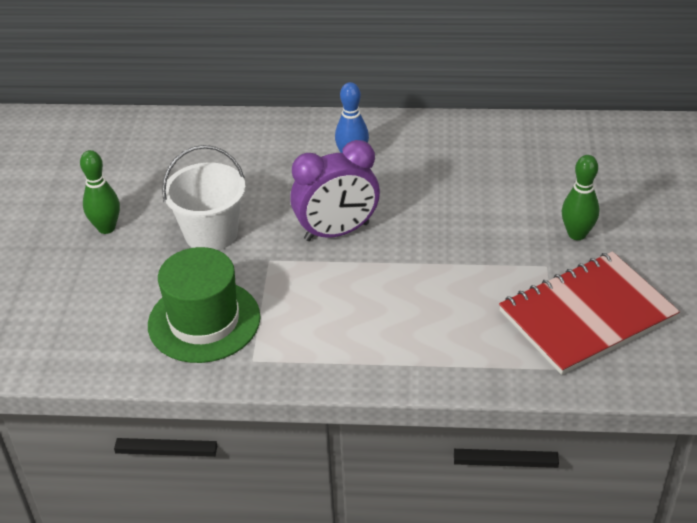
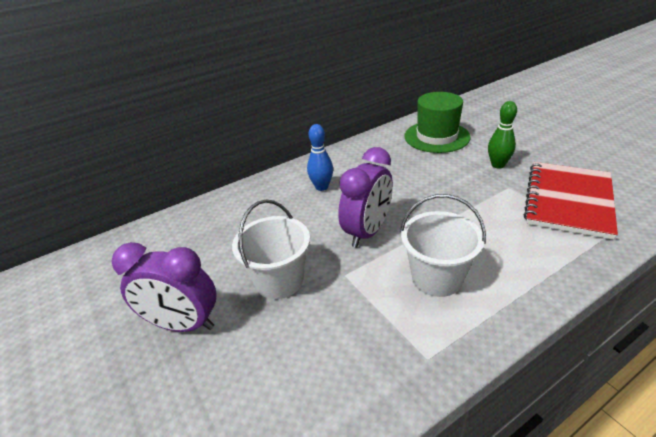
camera: 35 degrees left, 5 degrees down
(106, 228) = (183, 324): green bowling pin -> purple clock
(204, 321) = (351, 351): green hat -> green hat (436, 137)
(342, 308) = (437, 278): none -> white bucket

